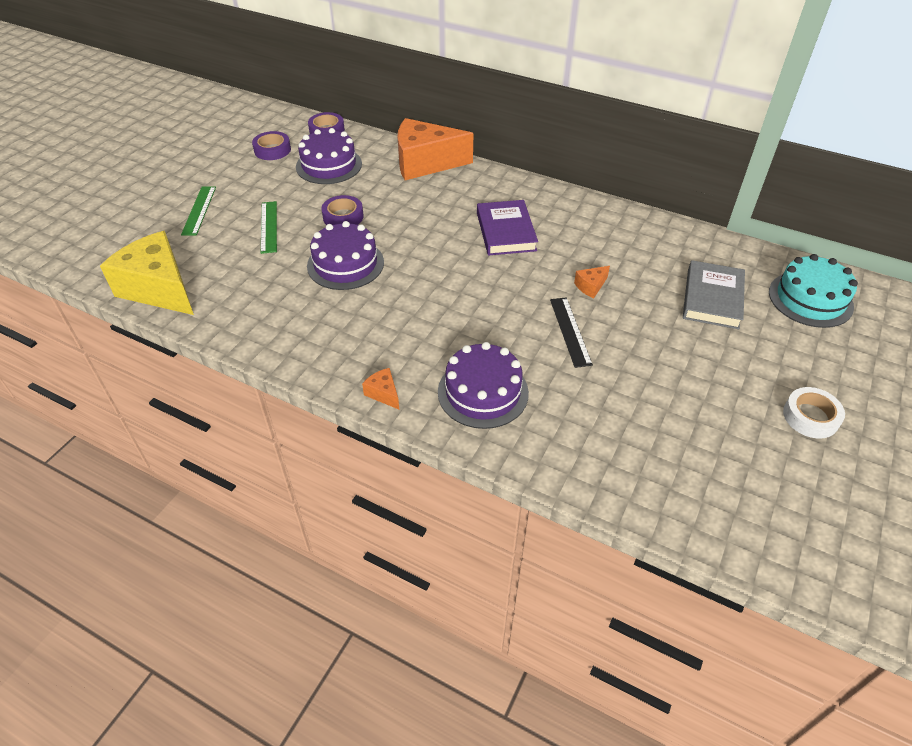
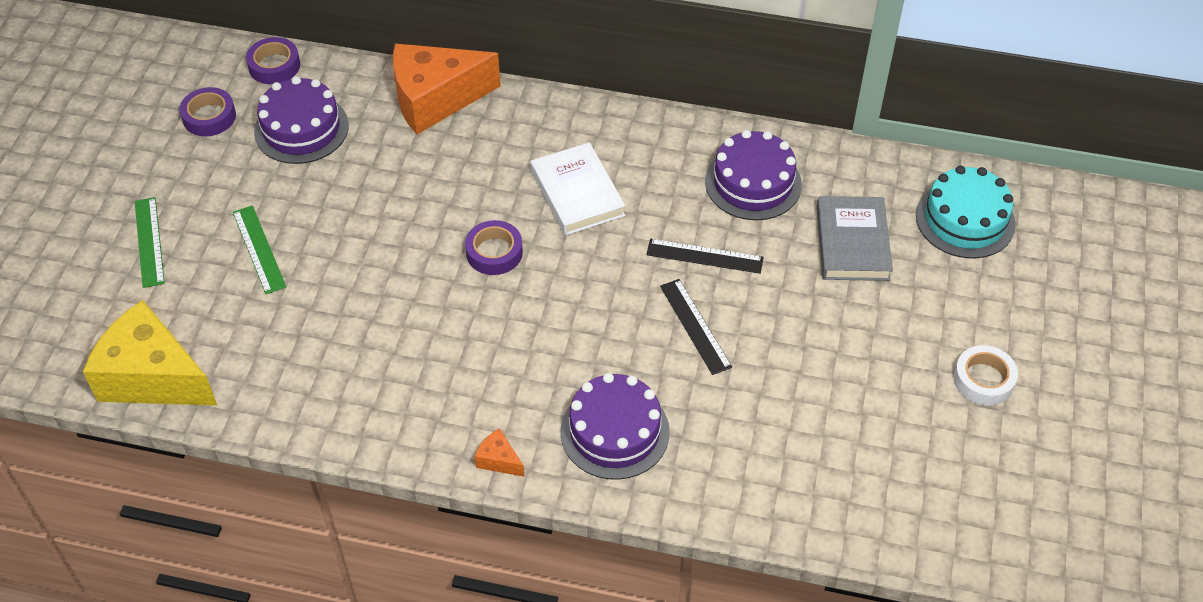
camera: 15 degrees left, 5 degrees up
(343, 217) = (354, 212): purple tape -> purple tape (494, 252)
(345, 264) = (385, 287): purple cake -> purple cake (753, 183)
(506, 231) = (577, 193): purple book -> white book
(591, 286) = (704, 256): orange cheese -> black ruler

